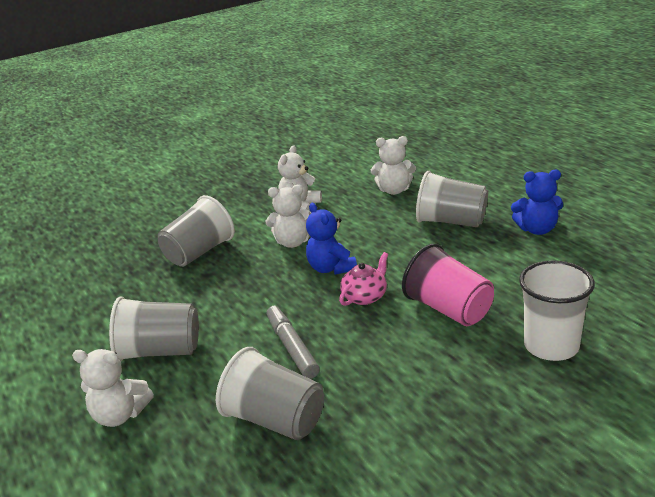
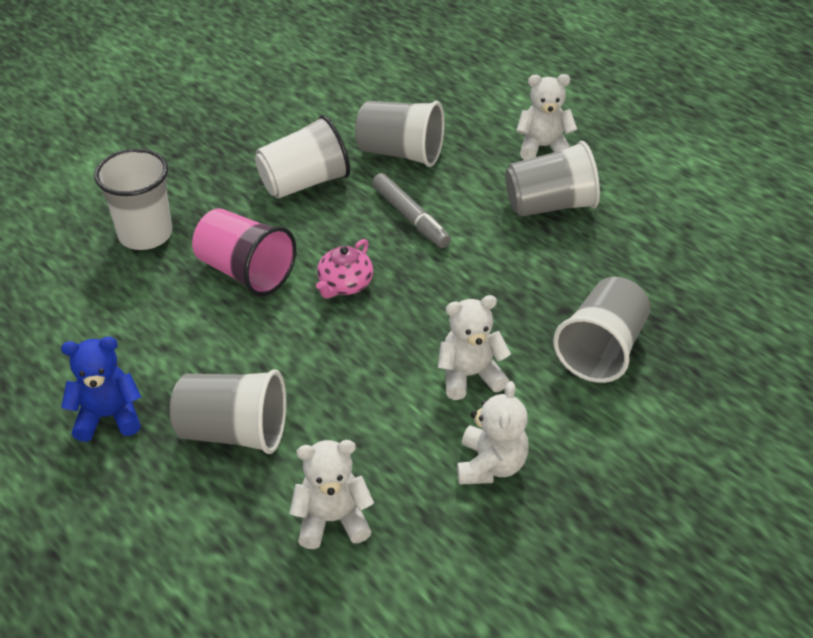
camera: 165 degrees right, 15 degrees up
(331, 268) = (398, 327): blue teddy bear -> none
(389, 390) = (304, 183): none -> white cup

